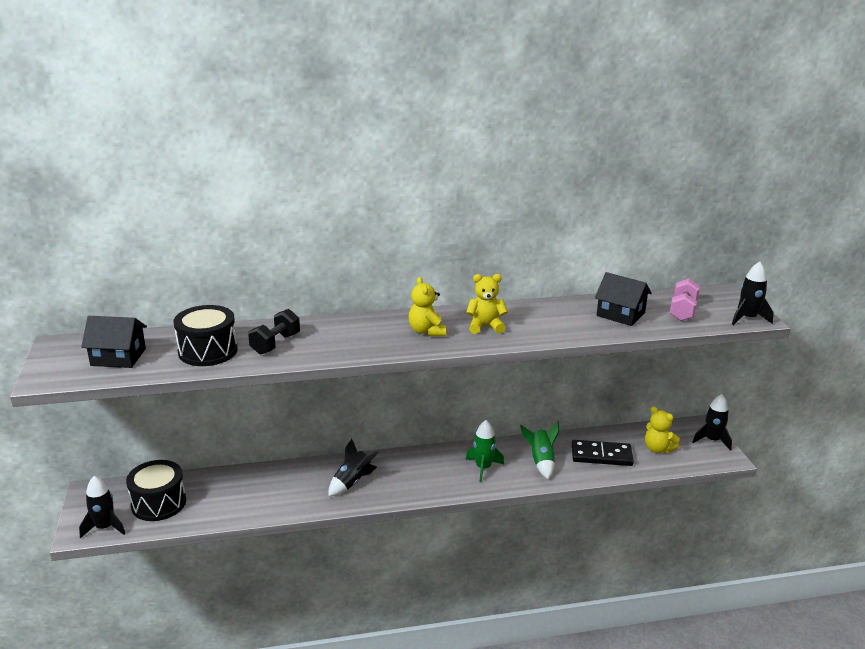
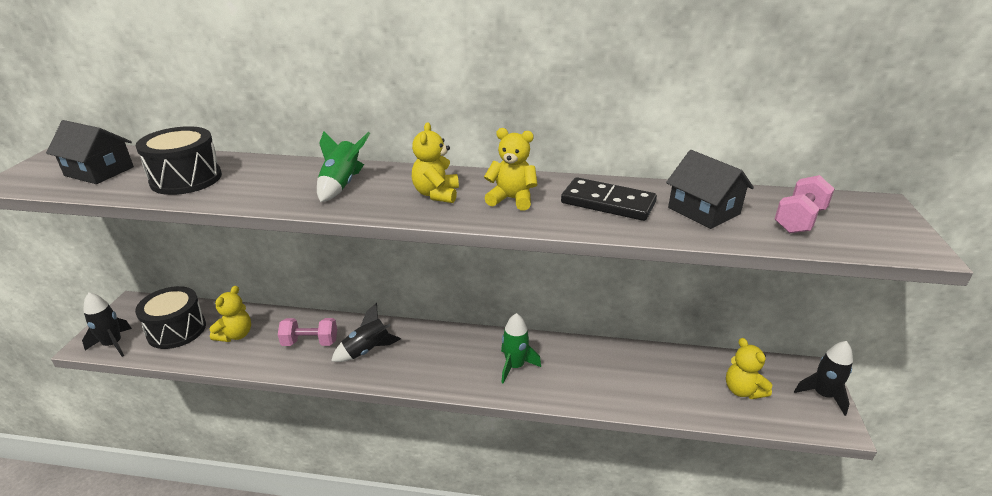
camera: 20 degrees right, 5 degrees up
(221, 495) = (235, 335): none -> yellow teddy bear
(275, 344) = (260, 182): black dumbbell -> none
(296, 486) = (310, 342): none -> pink dumbbell
(541, 461) = (586, 373): green rocket -> green rocket (341, 185)
(601, 455) = (664, 383): black domino -> black domino (608, 203)
(747, 318) = (901, 246): black rocket -> none

